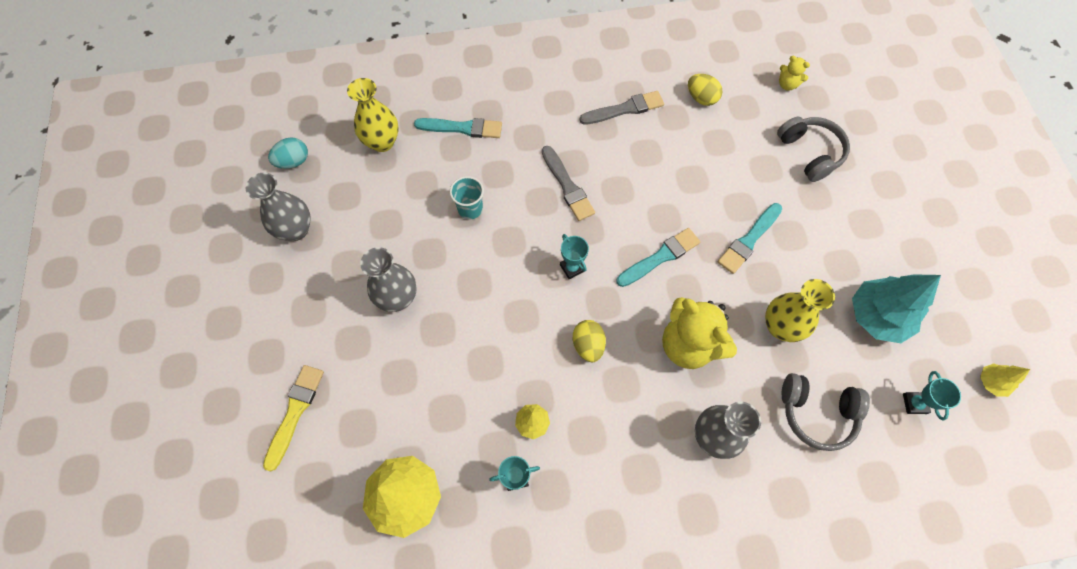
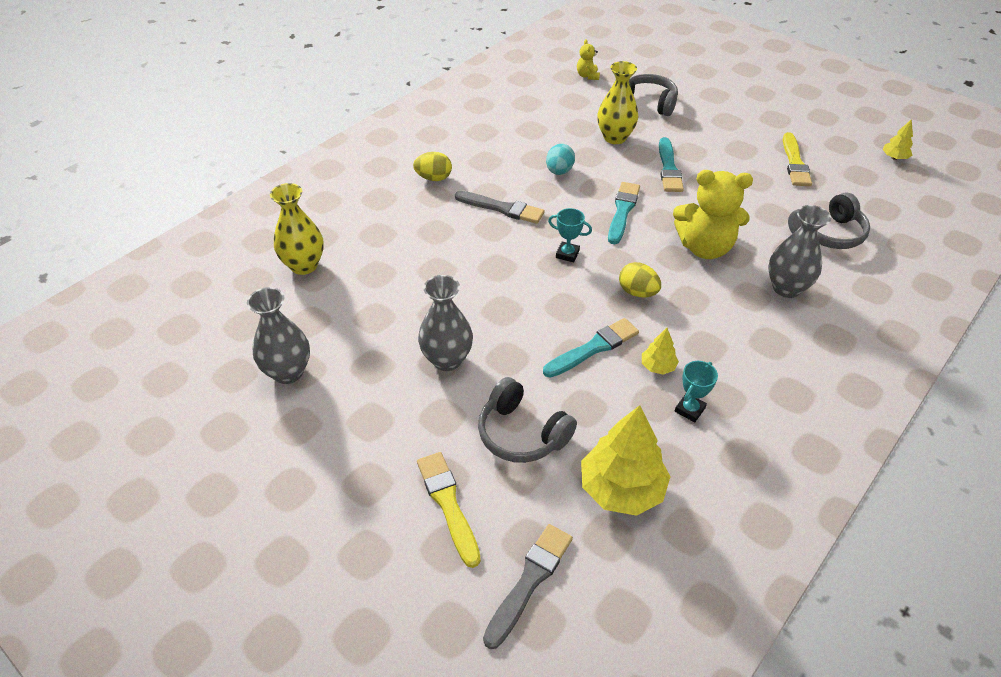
camera: 40 degrees left, 20 degrees down
(293, 161) = (227, 326): turquoise egg -> turquoise egg (559, 171)
(387, 398) = (522, 433): none -> grey headphones
(462, 128) = (369, 219): turquoise brush -> turquoise brush (593, 348)
(470, 209) = (439, 265): turquoise cup -> none
(624, 109) = (490, 142): grey brush -> grey brush (529, 581)
(701, 98) = (538, 110): yellow egg -> yellow egg (434, 178)
(780, 327) = (748, 202): yellow vase -> yellow vase (615, 138)
(787, 84) = (587, 76): yellow teddy bear -> yellow teddy bear turned 90 degrees clockwise
(877, 316) = (795, 163): turquoise tree -> yellow brush
(914, 403) = (871, 193): turquoise trophy -> none

